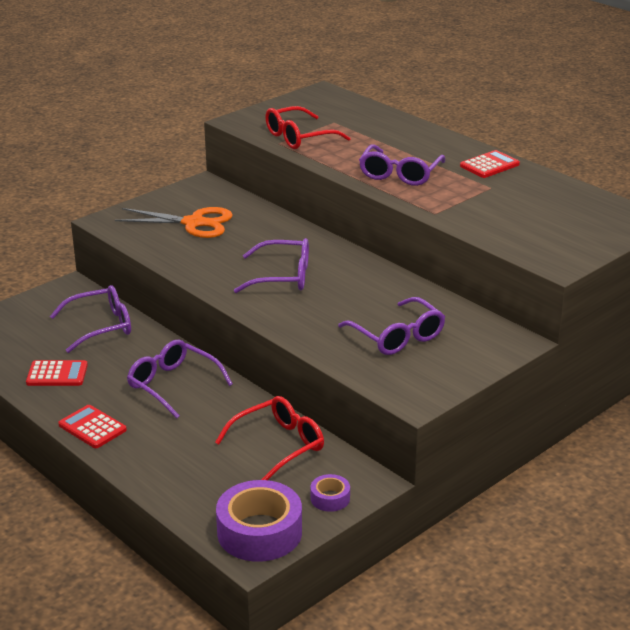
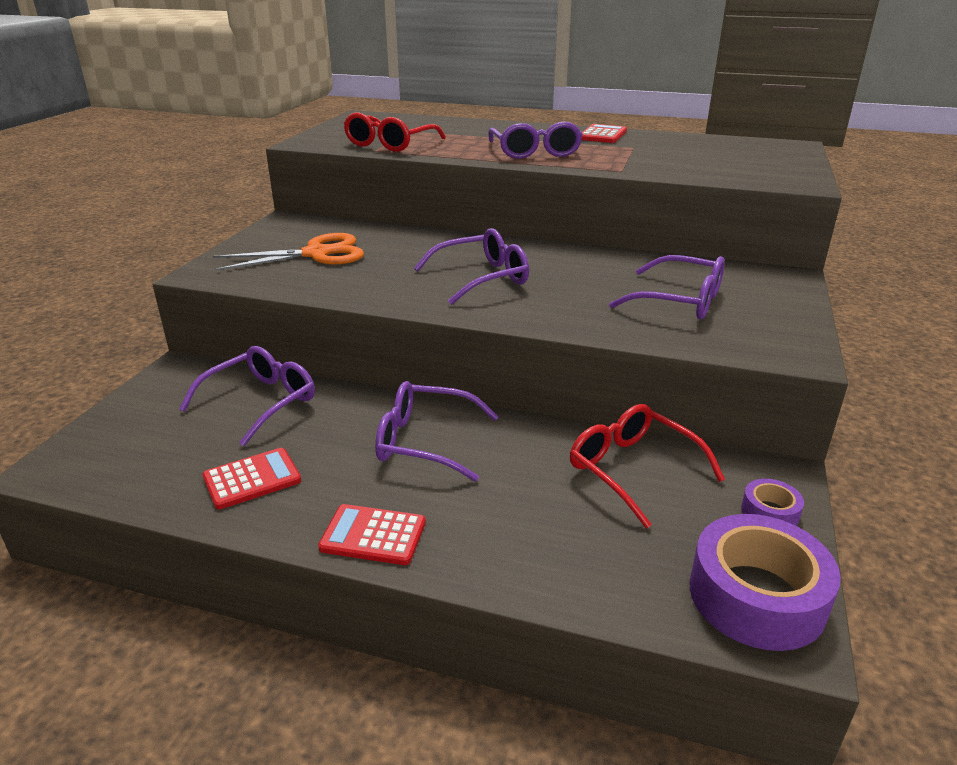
camera: 30 degrees left, 0 degrees up
(279, 445) = (632, 470): red glasses -> red glasses turned 60 degrees counterclockwise

